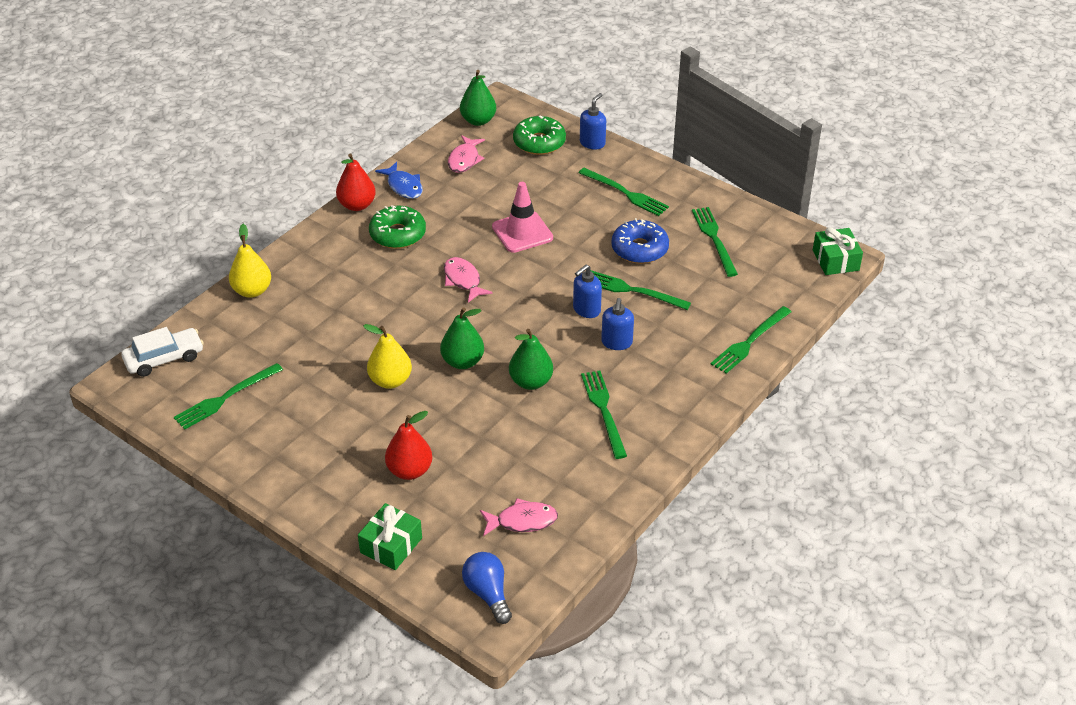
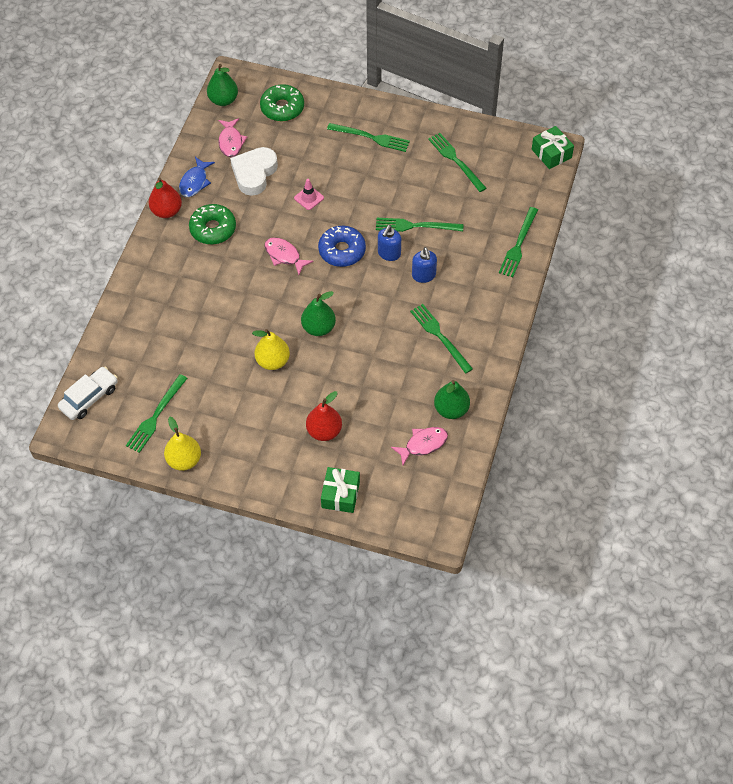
camera: 20 degrees left, 15 degrees up
(252, 291) = (125, 316): yellow pear -> yellow pear (184, 460)
(403, 186) = (195, 182): blue fish -> blue fish turned 75 degrees clockwise
(473, 194) = (254, 173): none -> white heart
(488, 593) = (425, 508): blue light bulb -> none
(522, 232) = (309, 198): pink traffic cone -> pink traffic cone, size x0.57
(531, 382) = (376, 329): green pear -> green pear (451, 409)
(592, 143) = (324, 96): blue soap dispenser -> none
(639, 249) = (404, 186): blue donut -> blue donut (342, 251)

